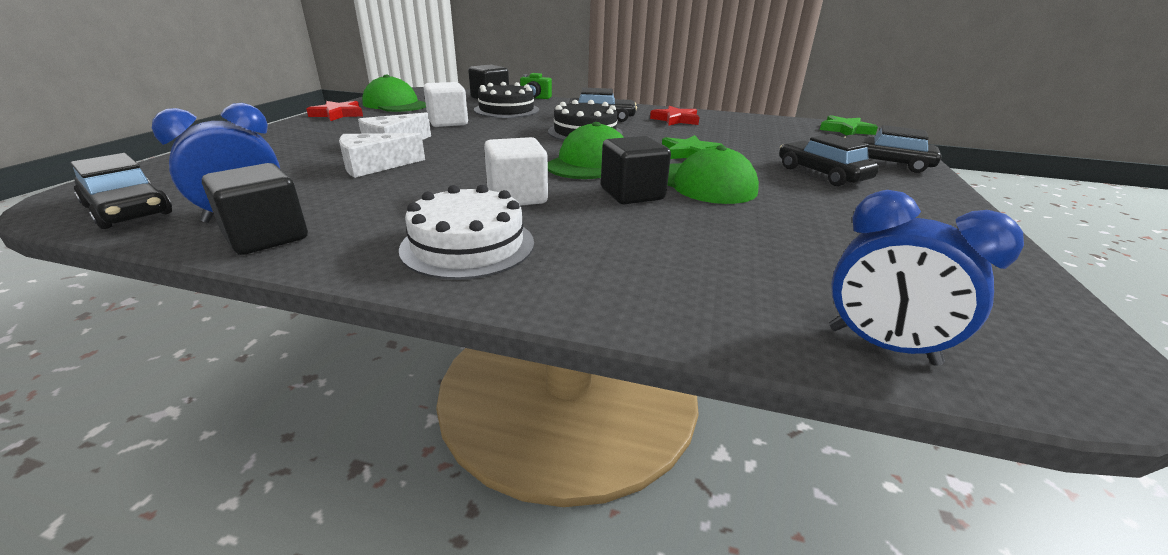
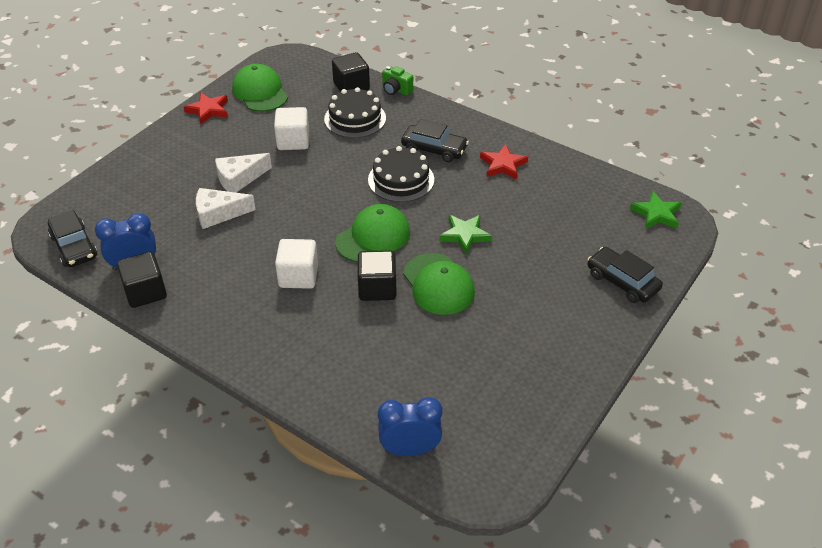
camera: 20 degrees right, 15 degrees up
(468, 245) = (249, 324): white cake -> none
(822, 174) = (547, 288): black car -> none
(882, 346) = (410, 449): blue clock -> blue clock turned 120 degrees clockwise

